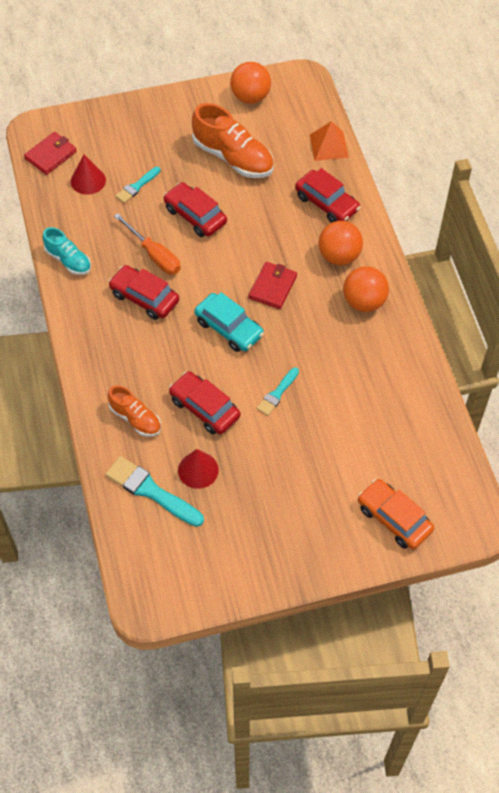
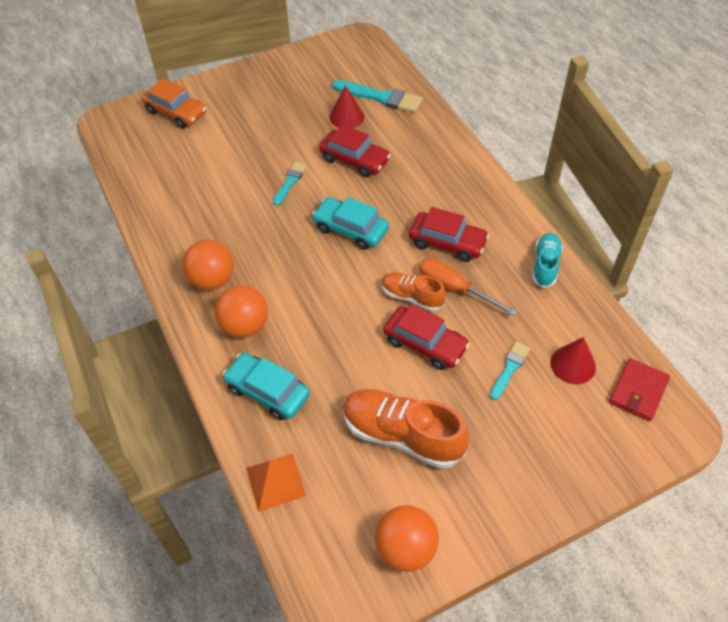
camera: 170 degrees right, 5 degrees down
(68, 260) = (545, 265): turquoise shoe -> turquoise shoe turned 75 degrees clockwise
(135, 419) = (414, 142): orange shoe -> orange shoe (412, 297)
(272, 287) = (314, 278): red wallet -> none
(326, 203) = (267, 391): red car -> turquoise car

